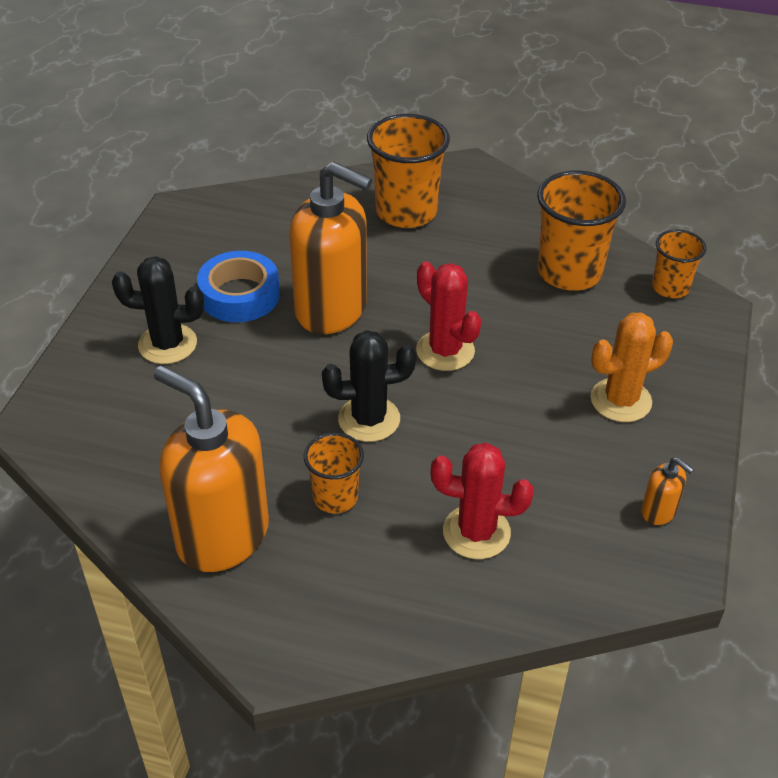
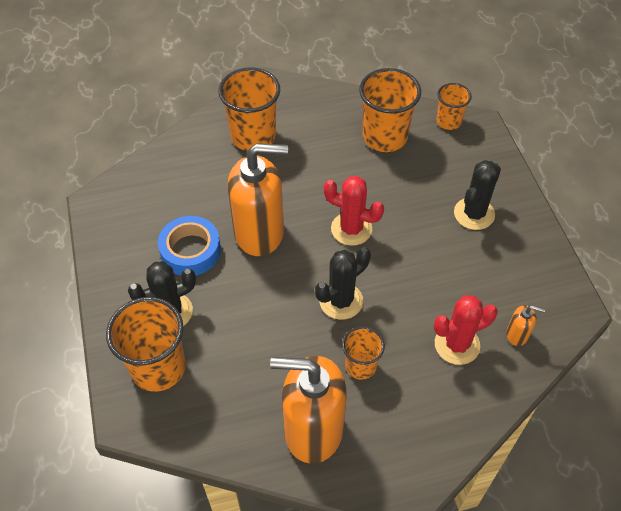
camera: 30 degrees left, 10 degrees up
(109, 391) = (158, 367): none -> orange cup
(621, 400) = (474, 214): orange cactus -> black cactus
(658, 512) = (542, 277): orange soap dispenser -> orange soap dispenser (517, 334)

